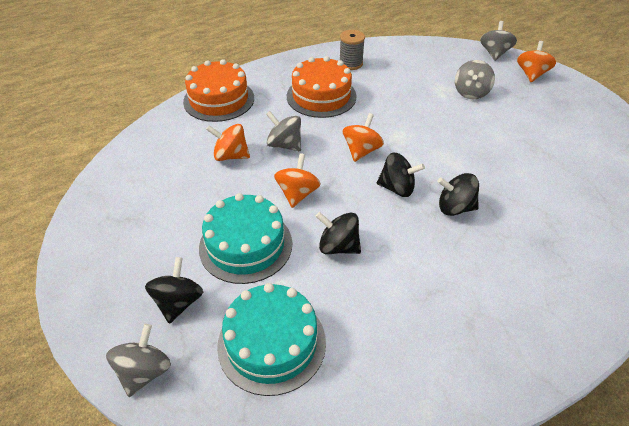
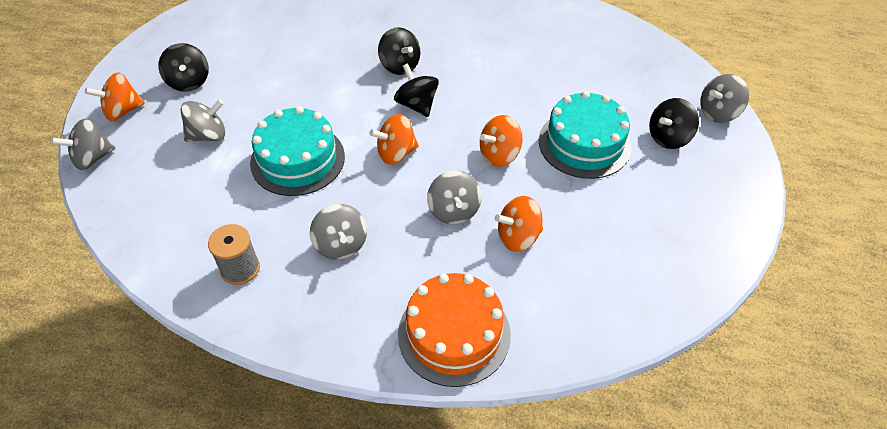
camera: 135 degrees left, 5 degrees up
(231, 156) = (518, 237): orange spinning top -> orange spinning top turned 105 degrees clockwise
(271, 343) = (622, 77): turquoise cake -> turquoise cake (297, 159)
(321, 96) = (341, 245): orange cake -> grey spinning top
(338, 246) = (516, 98): black spinning top -> black spinning top (189, 81)

